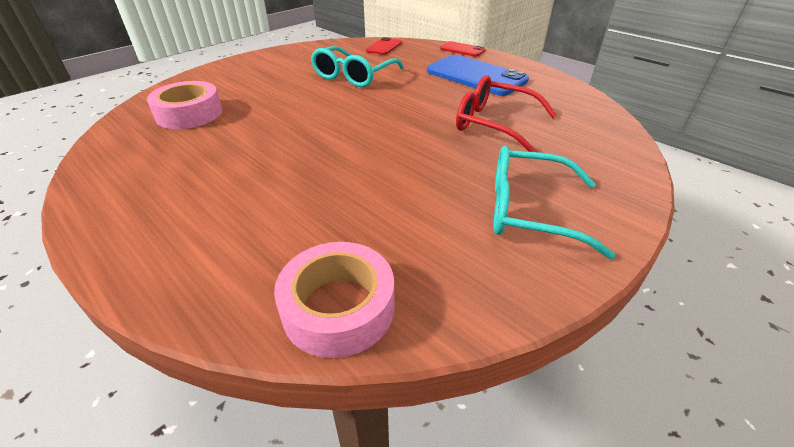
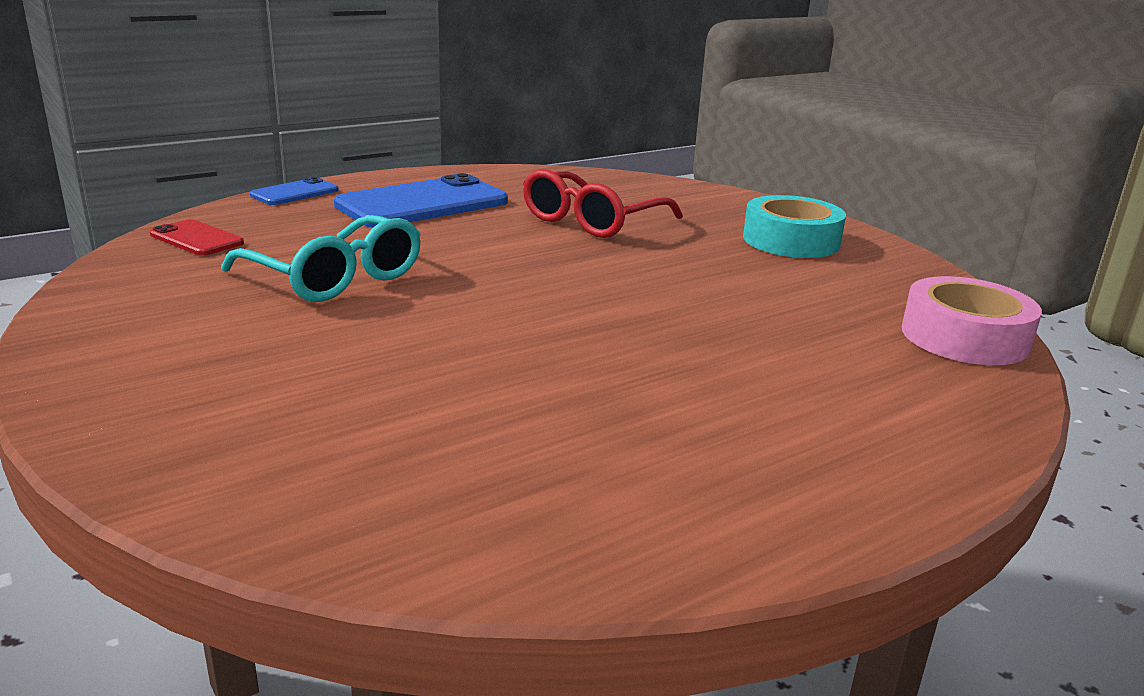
camera: 80 degrees left, 15 degrees down
(189, 114) = (403, 449): pink tape -> none
(462, 49) = (295, 193): red phone -> blue phone
(529, 211) = (791, 241): turquoise glasses -> turquoise tape

